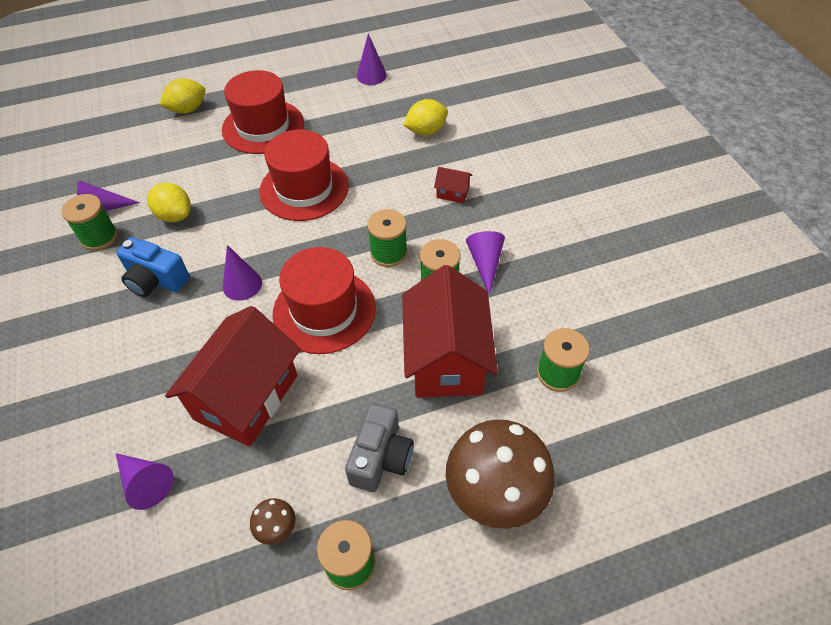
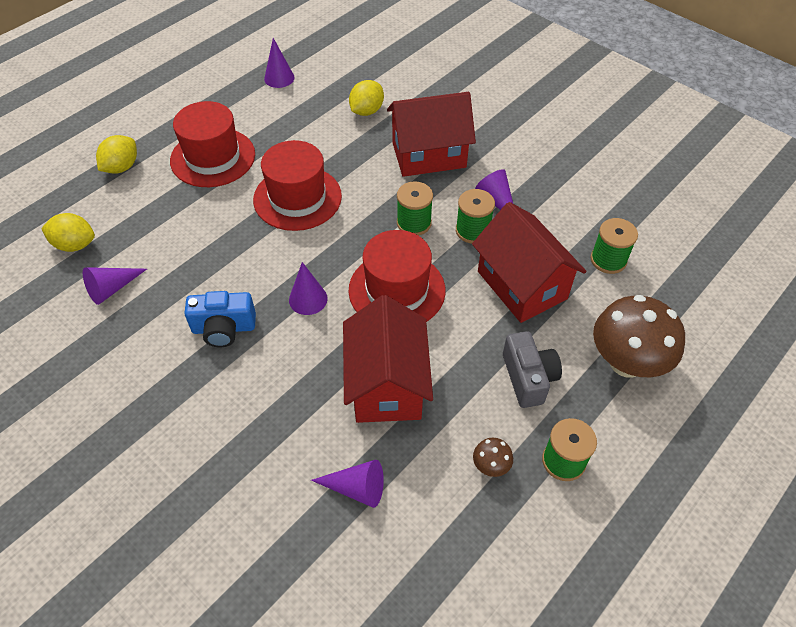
camera: 30 degrees left, 0 degrees up
(99, 237) = (133, 315): green spool -> none
(175, 215) = (193, 266): yellow lemon -> yellow lemon (75, 245)
(452, 193) = (429, 155): red house -> red house, size x2.47

